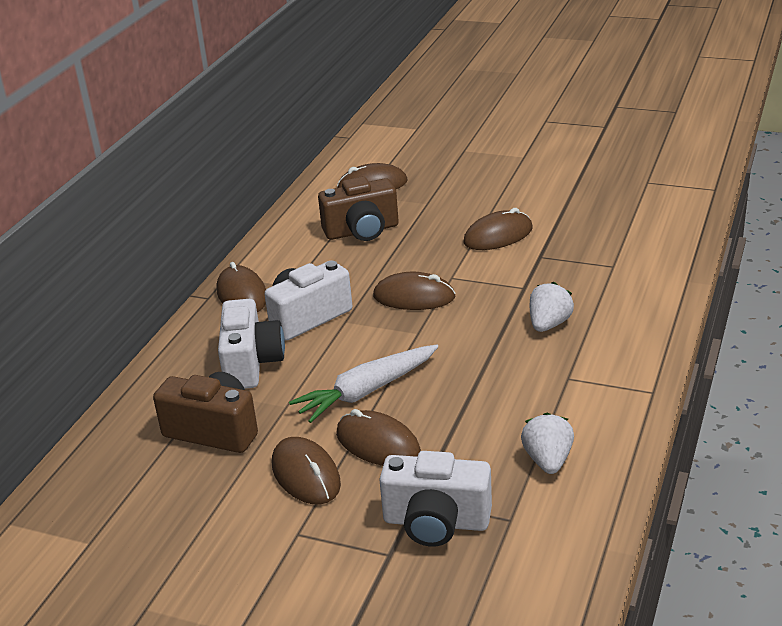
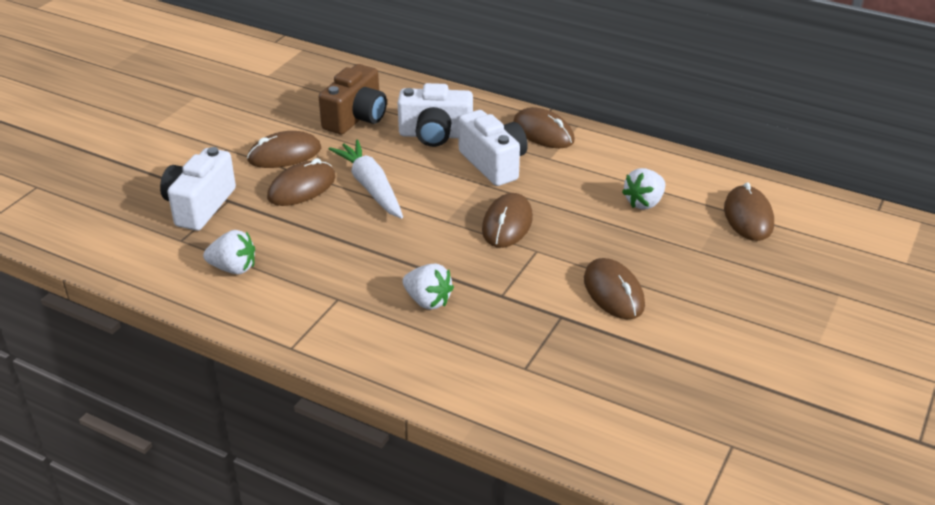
camera: 95 degrees right, 5 degrees up
(242, 294) = (543, 132): brown mouse -> brown mouse turned 60 degrees clockwise
(362, 231) = (644, 203): brown camera -> white strawberry

